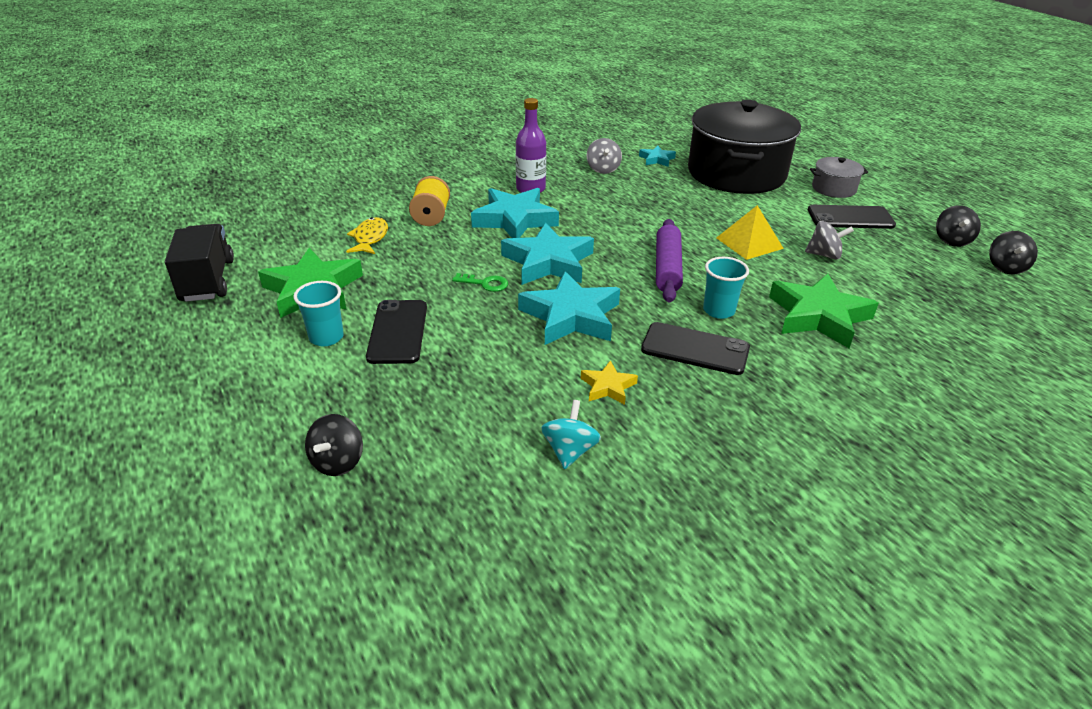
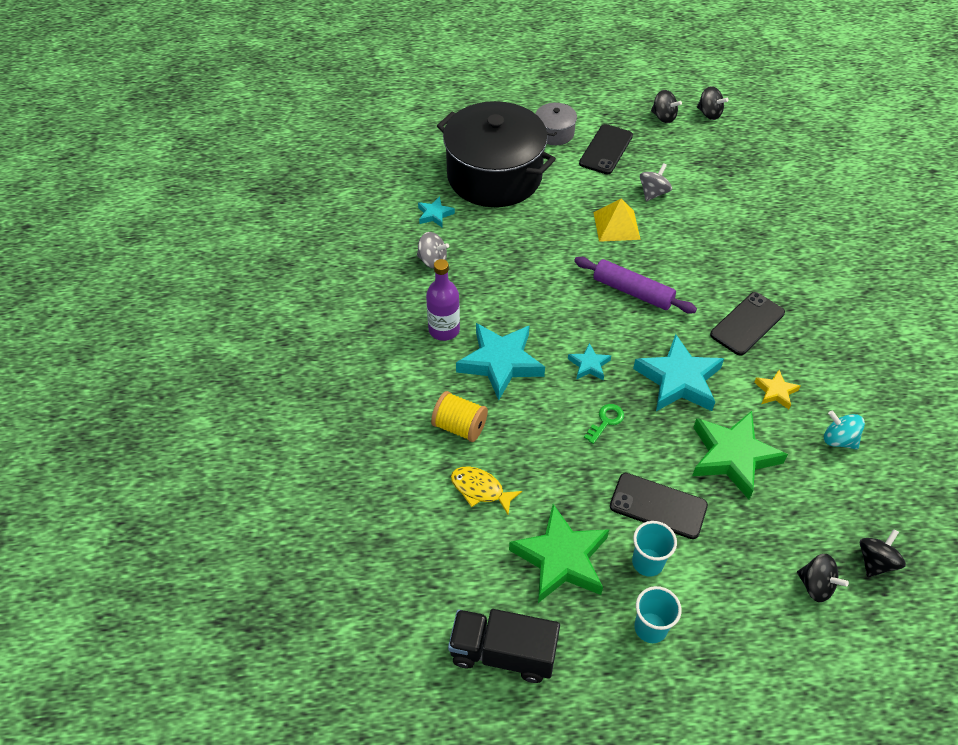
camera: 65 degrees left, 15 degrees up
(392, 512) = (875, 562): none -> black spinning top
(548, 262) = (589, 365): turquoise star -> turquoise star, size x0.49
(719, 310) = (704, 288): turquoise cup -> turquoise cup (650, 628)
(818, 316) = (731, 238): green star -> green star (733, 456)

